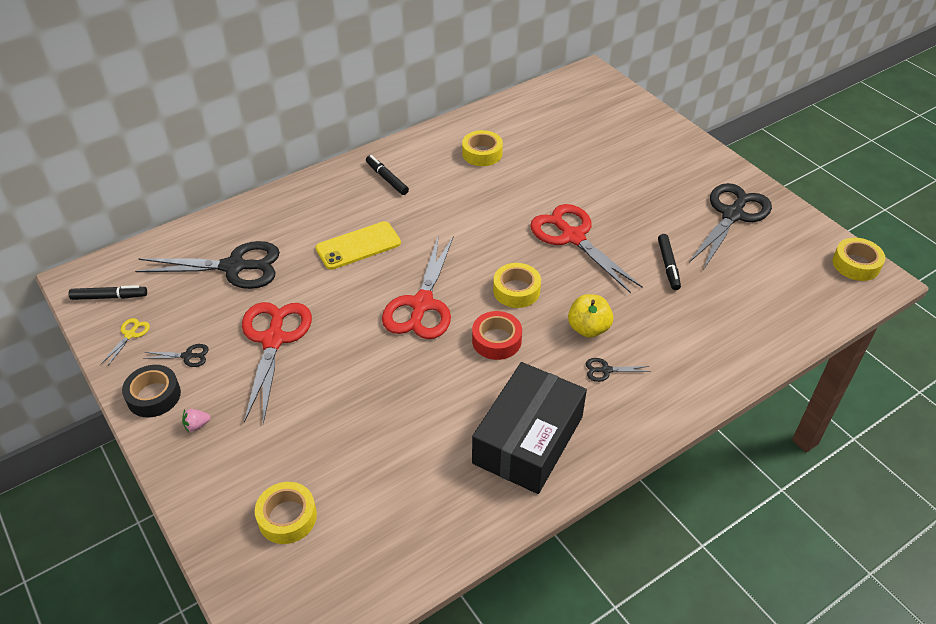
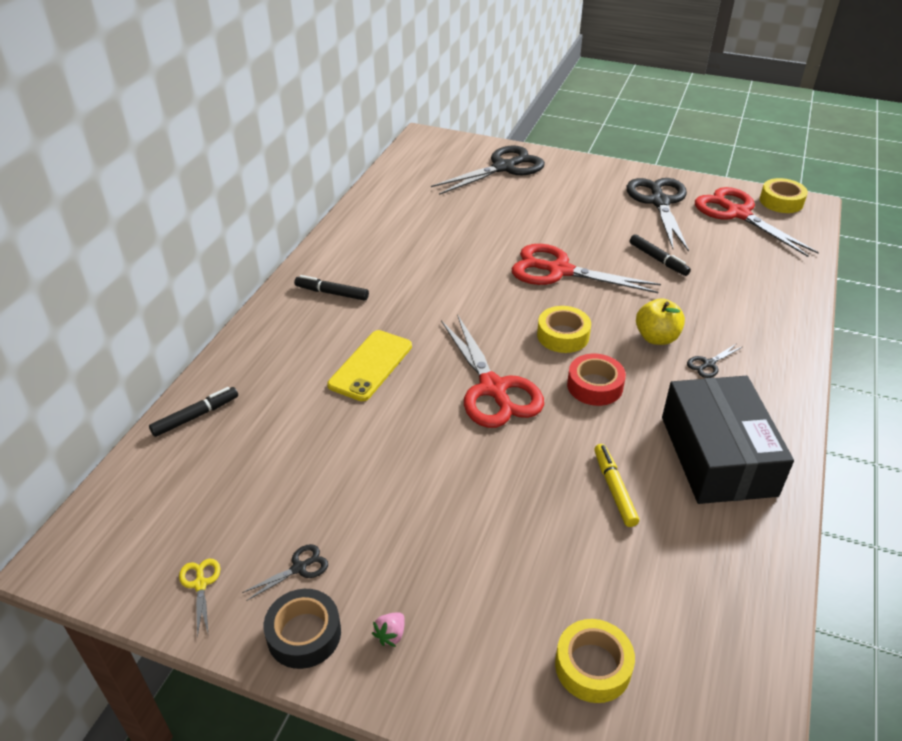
camera: 35 degrees left, 5 degrees down
(109, 297) = (127, 557): black marker -> black marker (196, 416)
(234, 267) = (254, 449): black scissors -> black scissors (503, 168)
(273, 340) = (380, 498): red scissors -> red scissors (738, 214)
(426, 419) = (614, 489): none -> yellow marker
(482, 153) = (401, 235): yellow tape -> none

